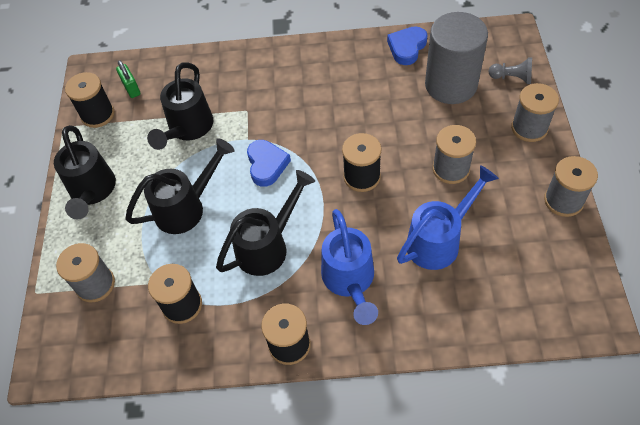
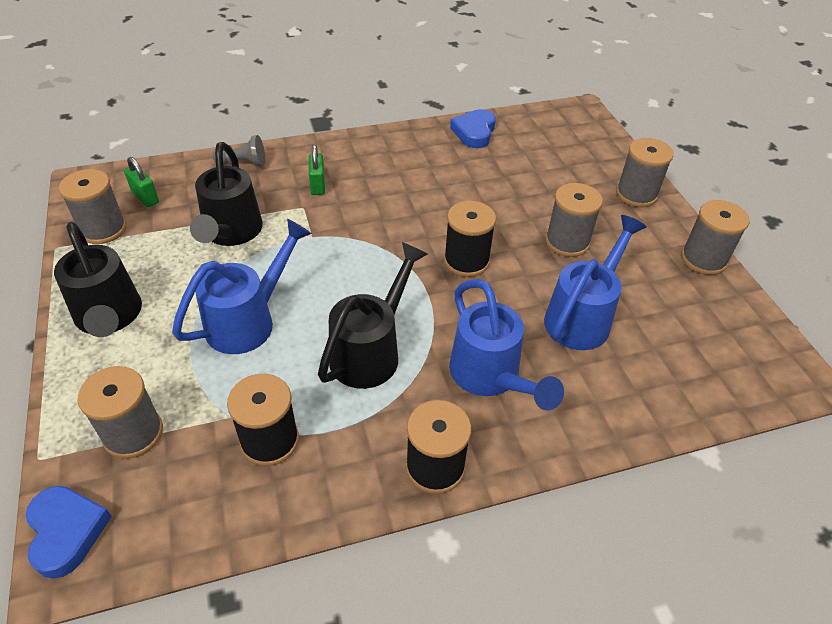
camera: 20 degrees left, 10 degrees down
(98, 115) = (103, 229): black spool -> grey spool
(186, 207) = (248, 321): black watering can -> blue watering can
(263, 90) = (317, 185): none -> green padlock
(266, 165) = (344, 261): blue heart -> blue heart (66, 532)
(451, 85) = (535, 162): grey cylinder -> none
(512, 78) = (598, 151): grey pawn -> grey pawn (243, 163)

